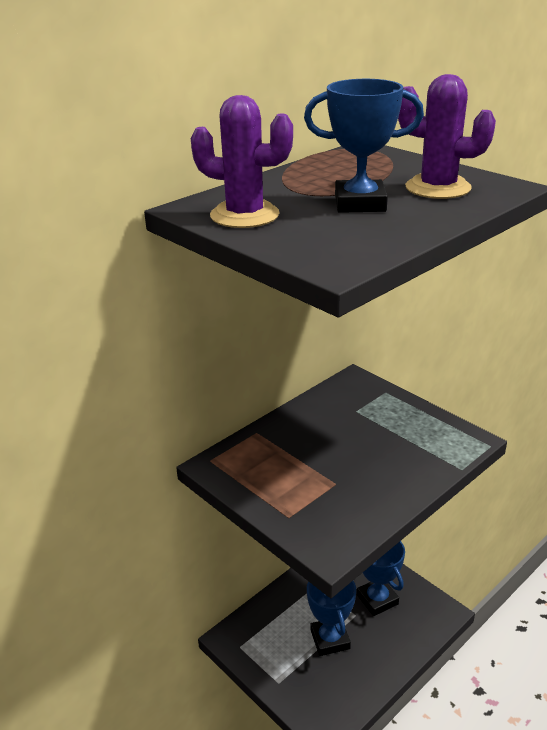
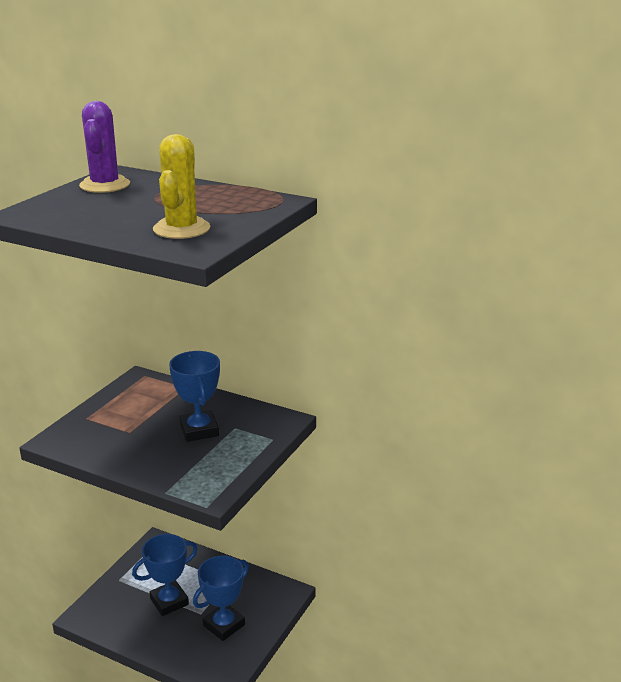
camera: 70 degrees right, 5 degrees down
(360, 203) = (136, 210): blue trophy -> blue trophy (199, 430)
(438, 188) = (181, 229): purple cactus -> yellow cactus

